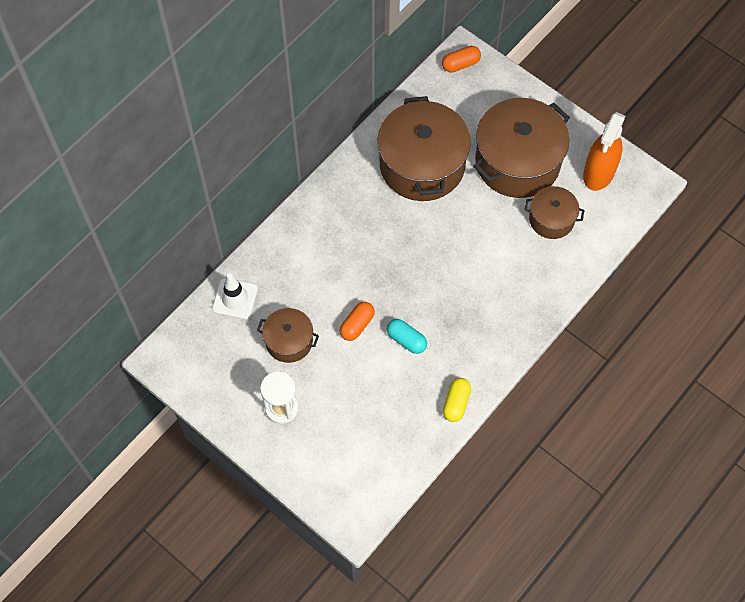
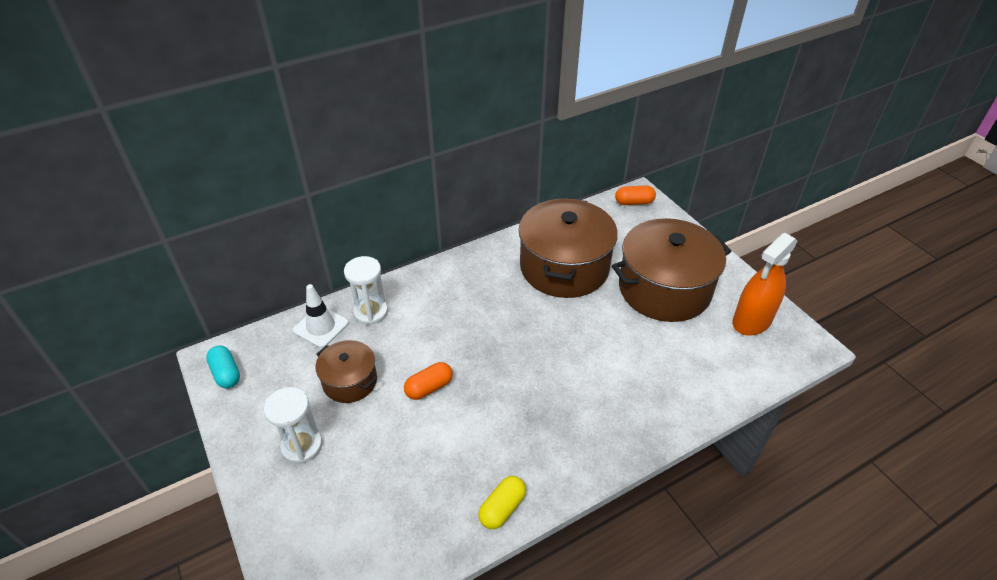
camera: 20 degrees right, 20 degrees down
(271, 269) = (370, 312): none -> white hourglass
(406, 340) = (475, 419): turquoise capsule -> turquoise capsule (226, 373)
(551, 219) = (685, 349): brown pot -> none

